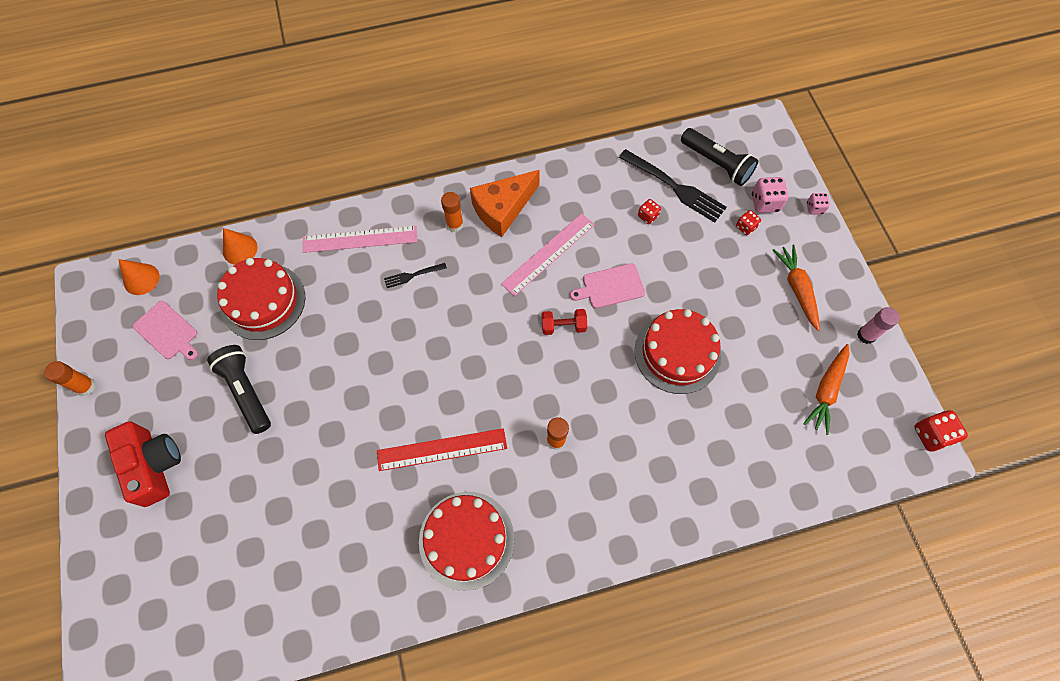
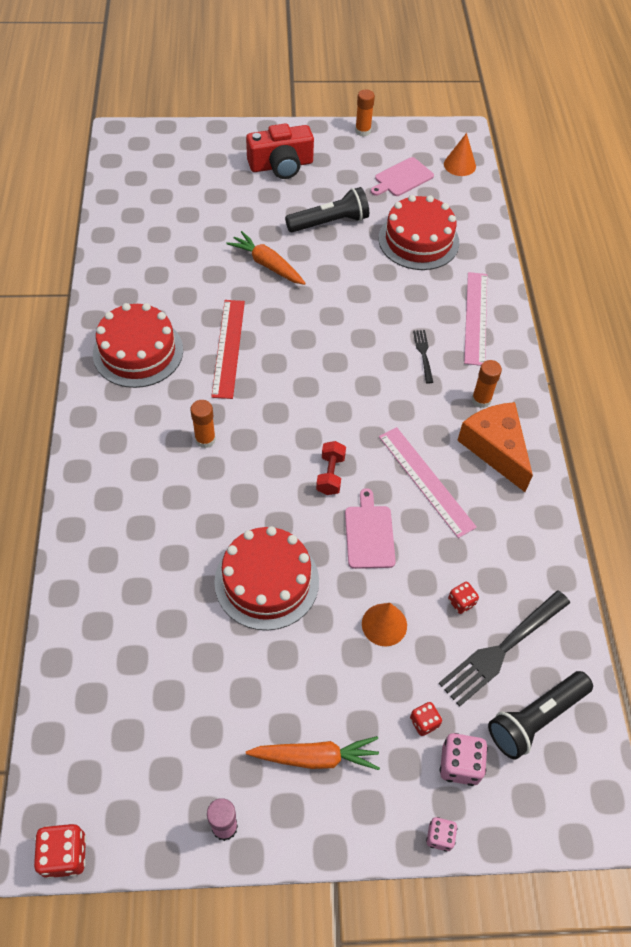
camera: 100 degrees right, 10 degrees down
(240, 249) = (480, 229): orange cone -> orange cone (384, 624)
(826, 391) = (167, 738): orange carrot -> orange carrot (267, 264)

